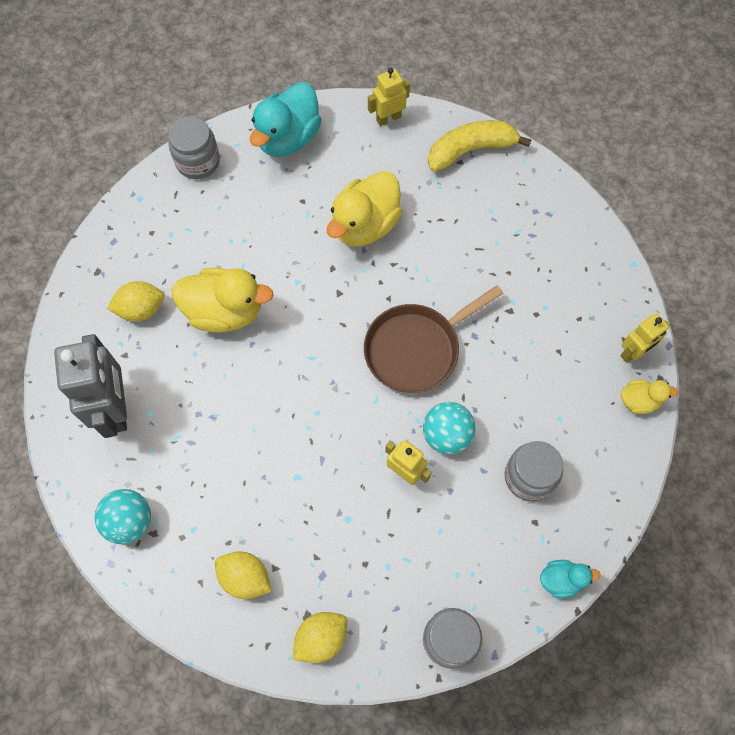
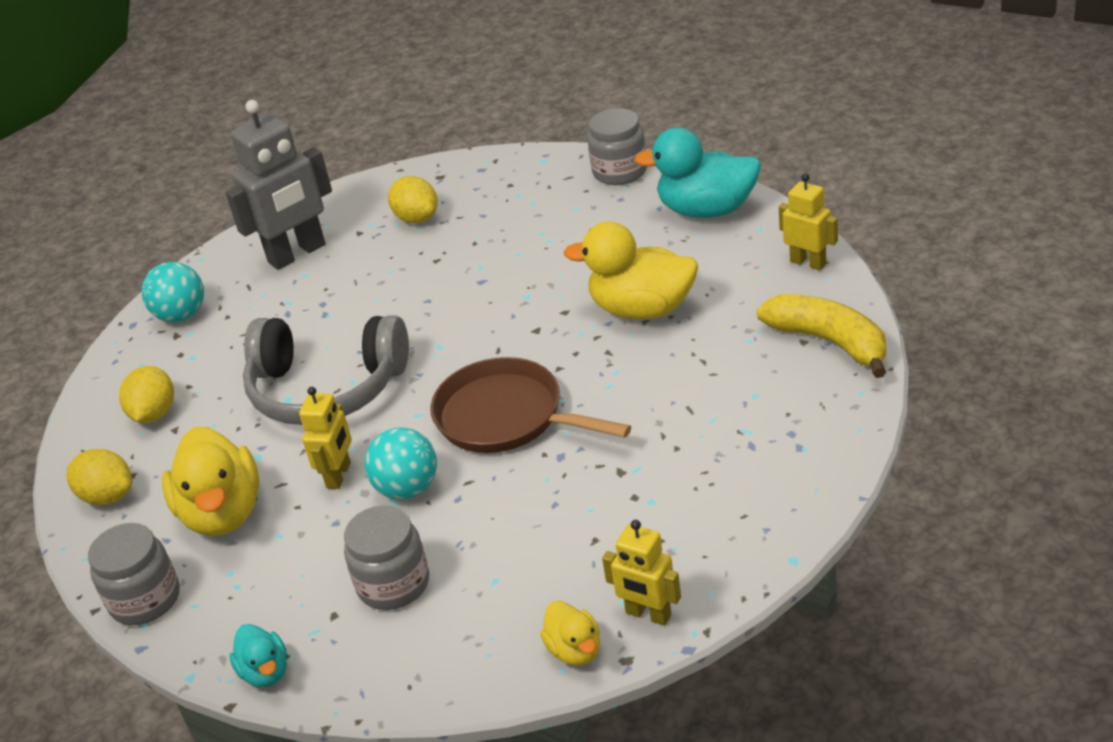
camera: 70 degrees right, 30 degrees down
(225, 311) = (453, 267): yellow duck -> yellow duck (223, 513)
(305, 447) = (326, 388): none -> grey headphones

